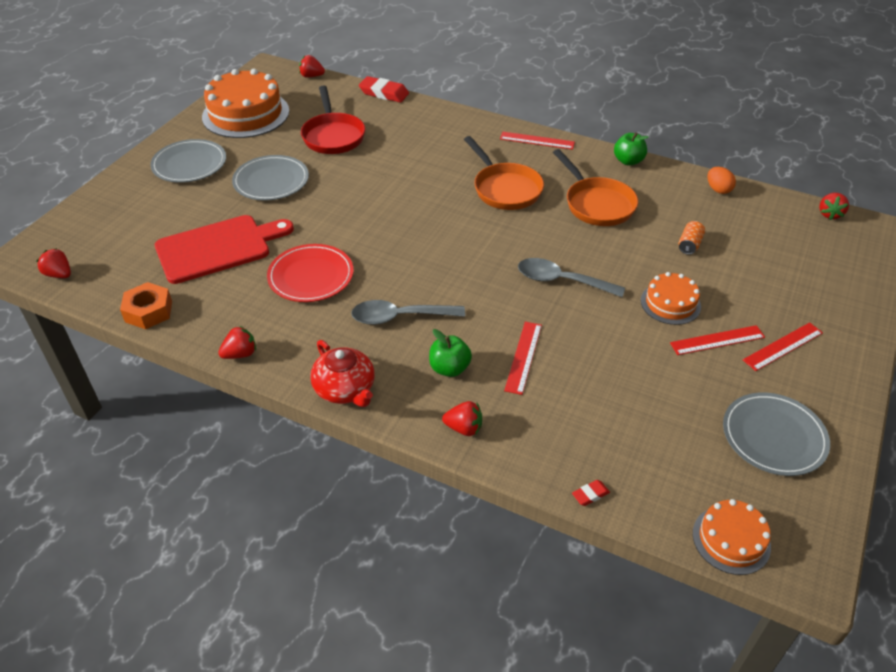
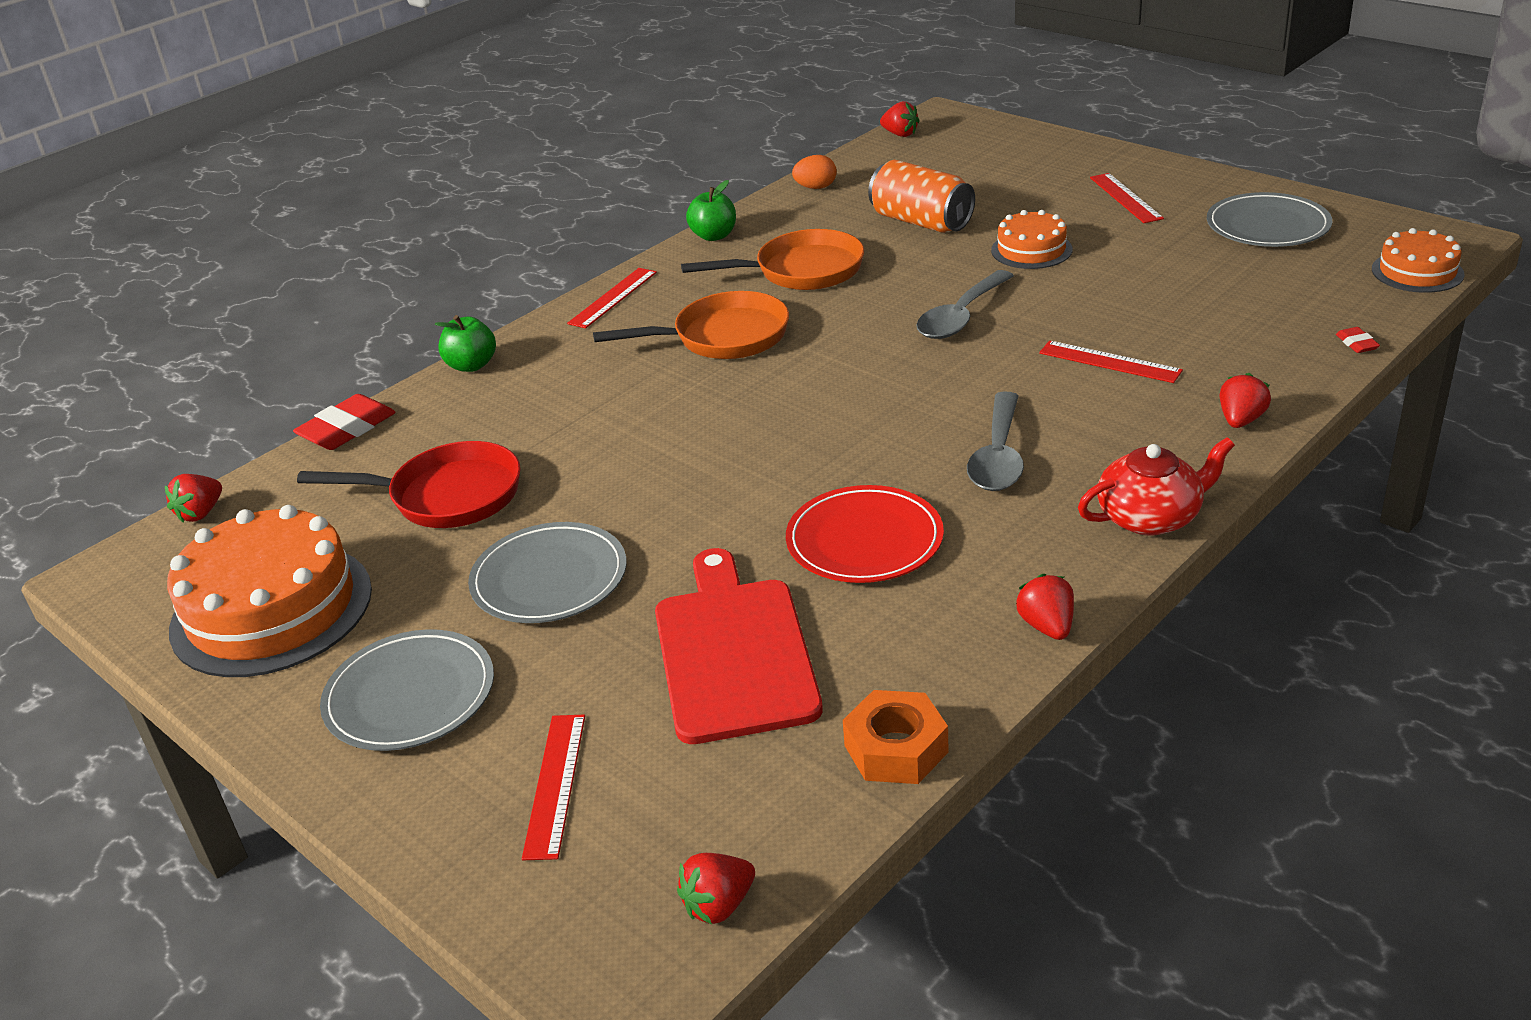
camera: 70 degrees left, 10 degrees down
(449, 368) = (1121, 421): green apple -> green apple (471, 365)
(689, 245) = (921, 222): orange can -> orange can, size x2.03
(717, 340) = (1106, 232): red ruler -> red ruler (554, 784)

